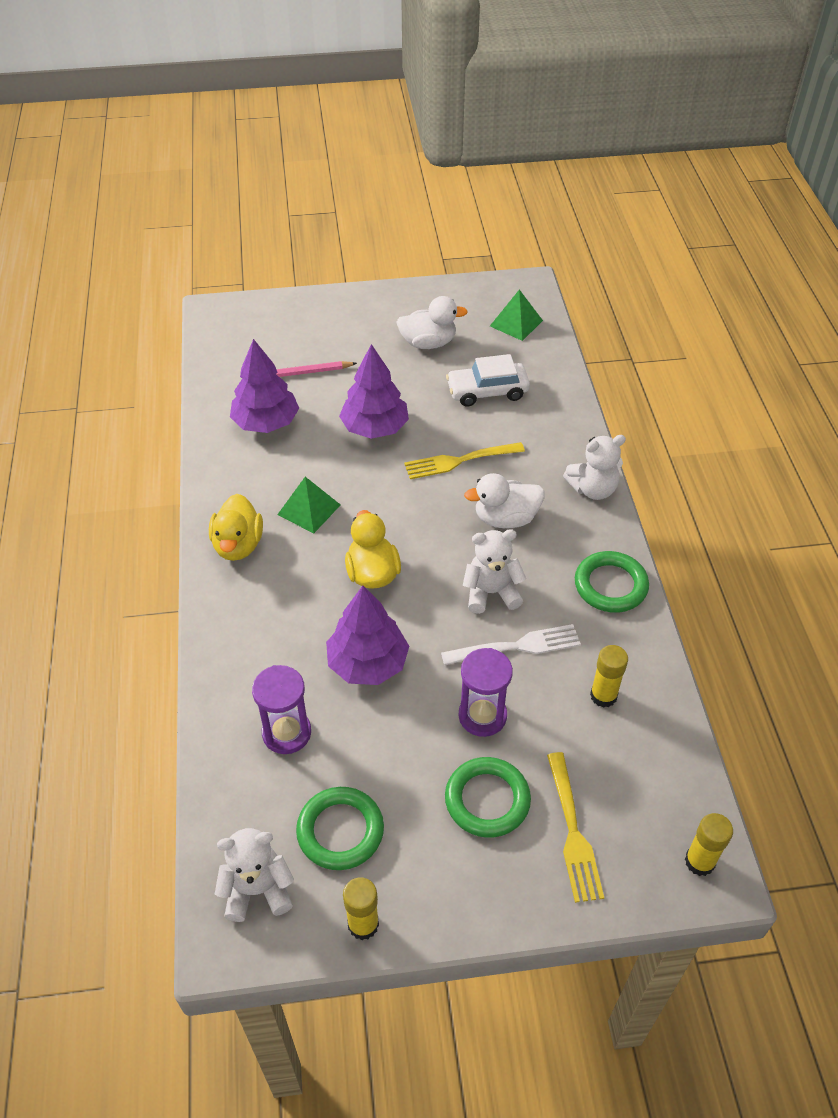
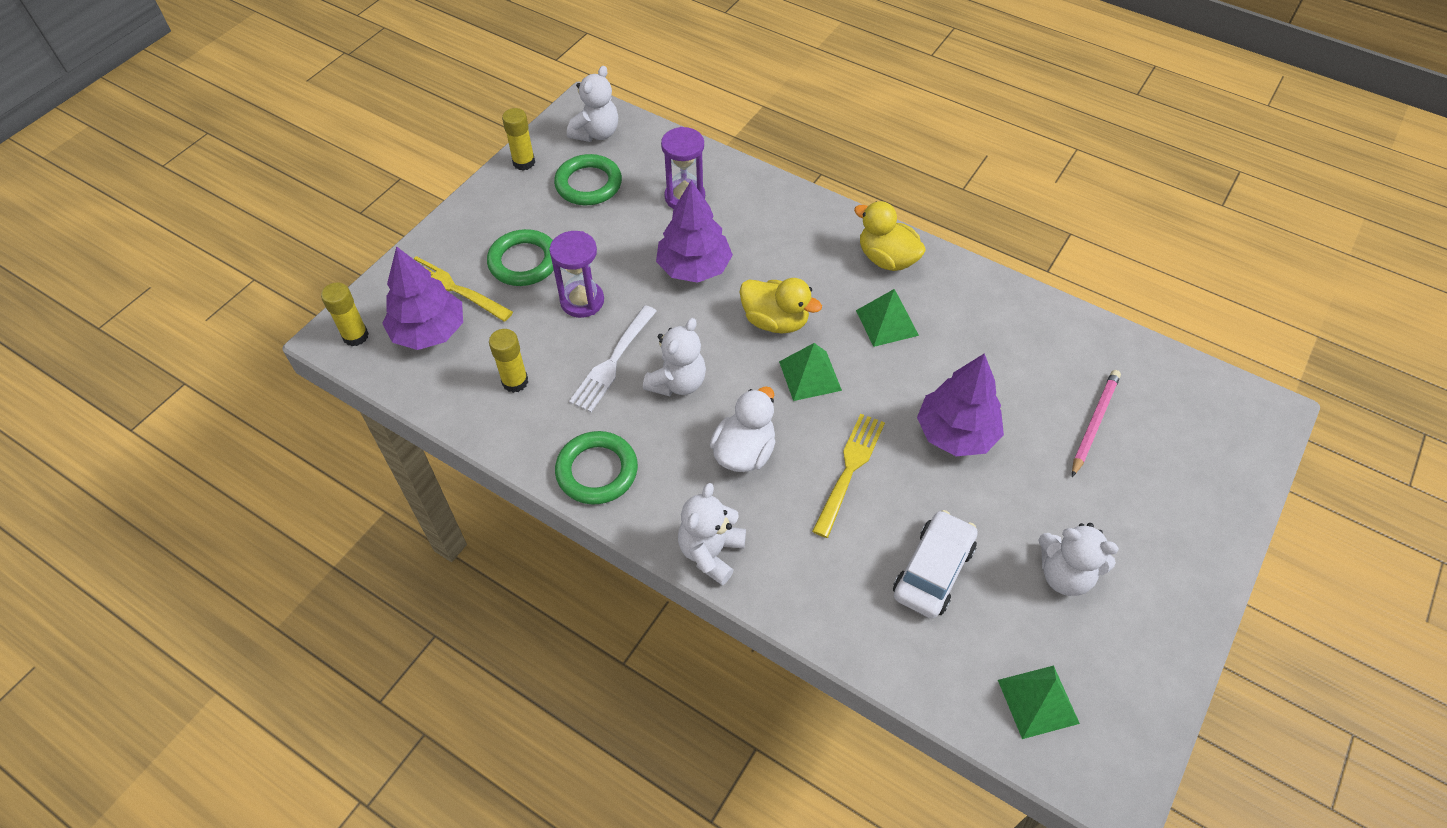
camera: 130 degrees right, 5 degrees up
(266, 422) = (1033, 355): purple tree -> purple tree (429, 332)
(404, 523) = (810, 376): none -> green pyramid
(428, 343) = (1064, 574): white duck -> white teddy bear

